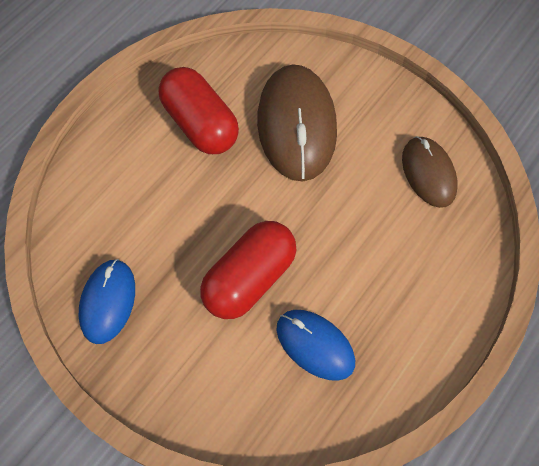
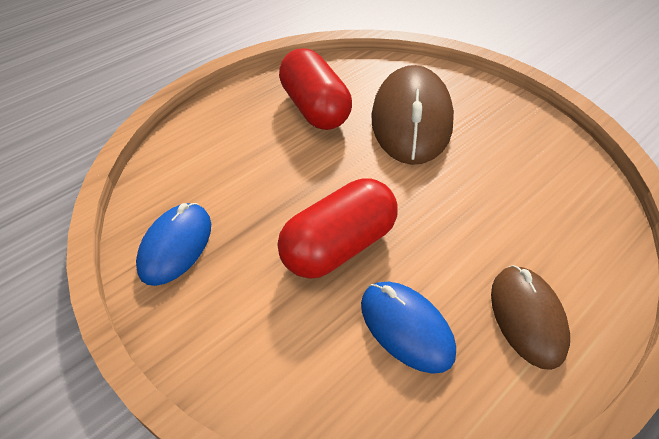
camera: 10 degrees right, 15 degrees down
(428, 173) = (551, 175): brown mouse -> brown mouse (527, 317)

